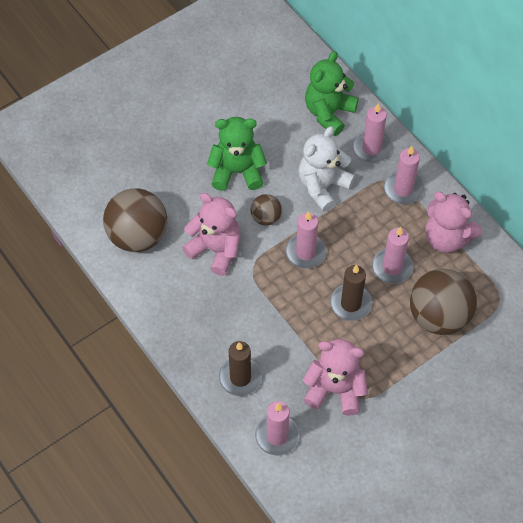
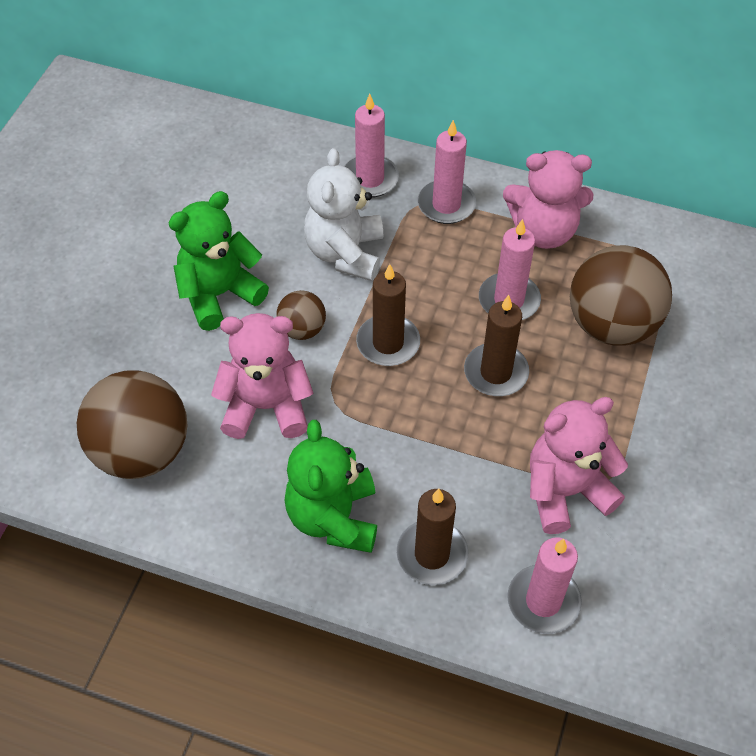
camera: 35 degrees left, 5 degrees down
(305, 252) = (388, 343): pink candle -> brown candle
(329, 113) = (284, 166): green teddy bear -> green teddy bear (333, 517)

